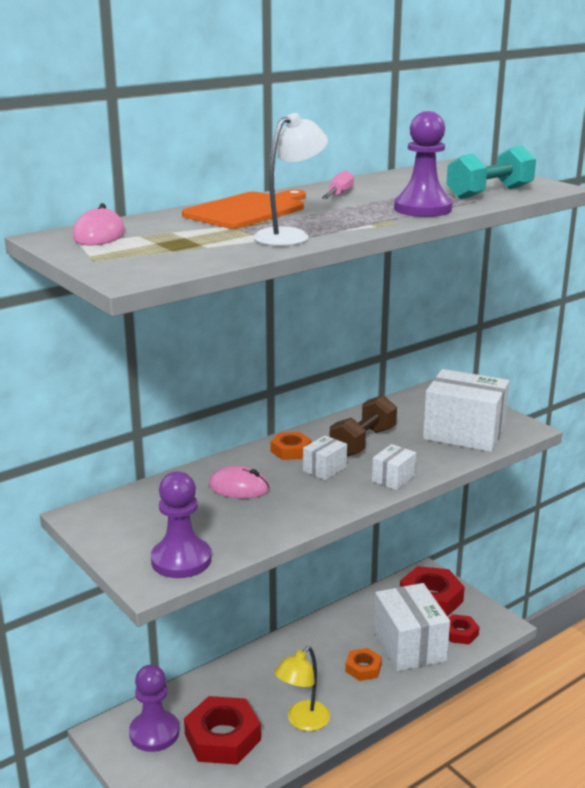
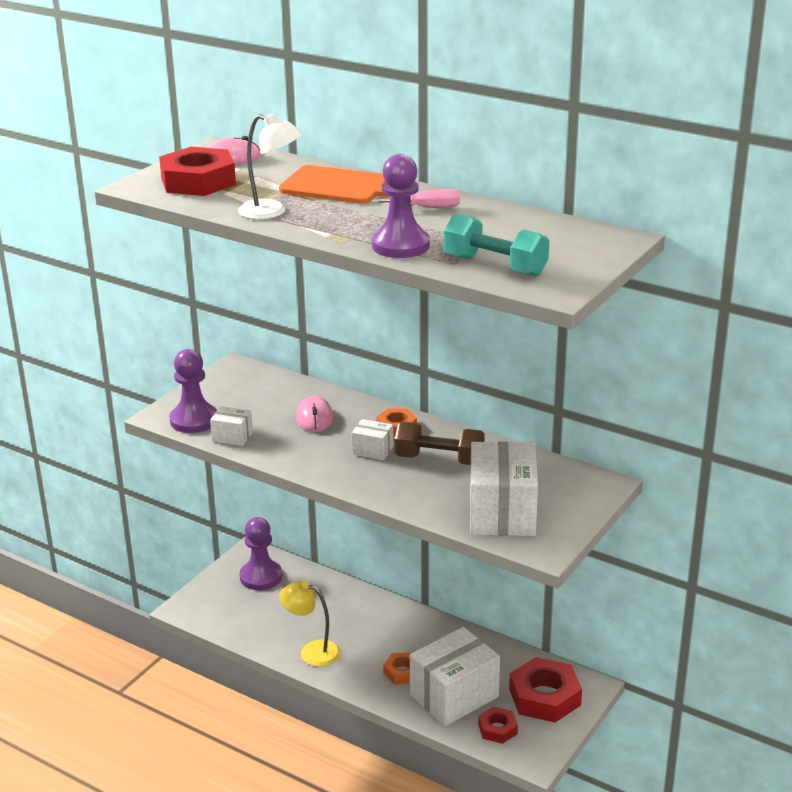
camera: 70 degrees right, 5 degrees up
(222, 737) = (272, 613): red nut -> red nut (198, 181)
(393, 478) = (377, 487): white box -> white box (232, 436)

